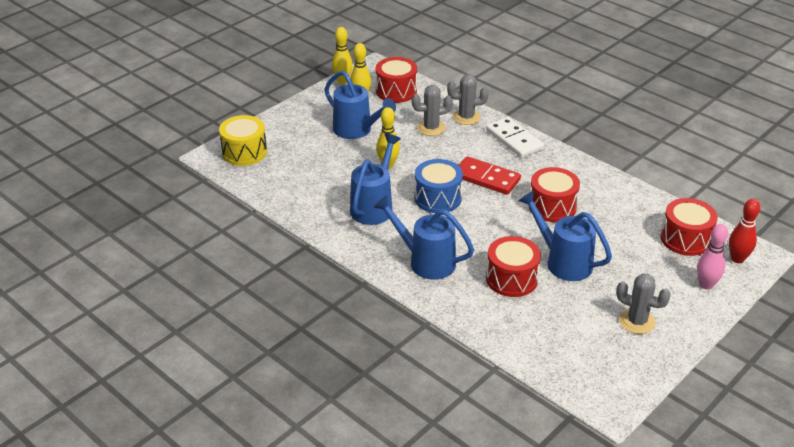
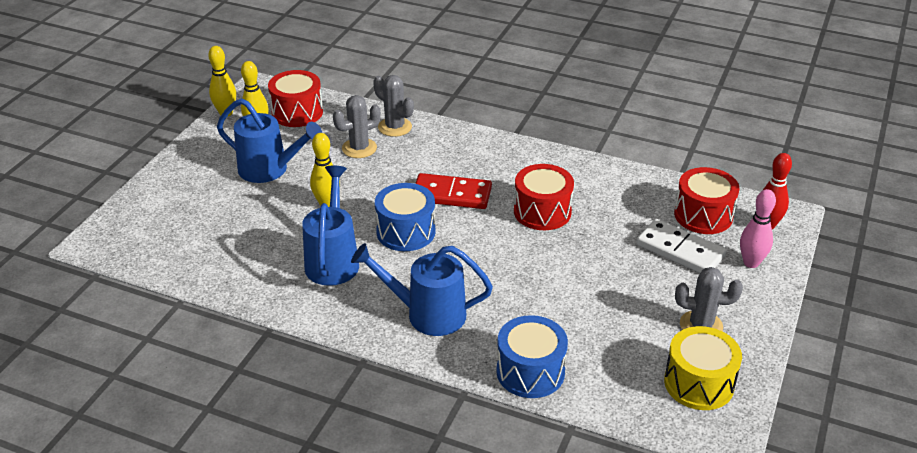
camera: 20 degrees left, 0 degrees up
(244, 152) = (136, 228): yellow drum -> yellow drum (699, 383)
(466, 117) = (395, 127): grey cactus -> grey cactus turned 60 degrees clockwise
(483, 321) = (530, 372): none -> blue drum
(511, 279) = (538, 310): red drum -> none
(514, 140) = (462, 142): white domino -> white domino (680, 250)
(563, 261) = (585, 274): blue watering can -> none

